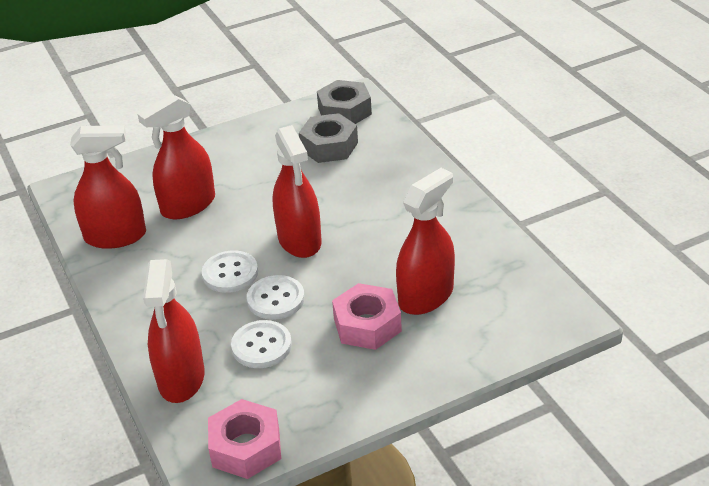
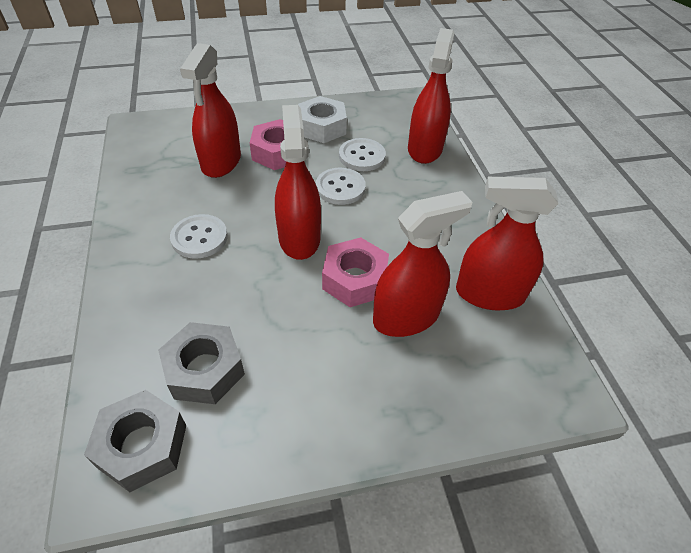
camera: 170 degrees left, 10 degrees up
(230, 273) = (374, 220): white button -> white button (199, 238)
(246, 447) = (386, 105): pink nut -> pink nut (355, 279)
(328, 378) = (322, 127): none -> white nut
(426, 296) = (221, 162): red spray bottle -> red spray bottle turned 45 degrees counterclockwise

